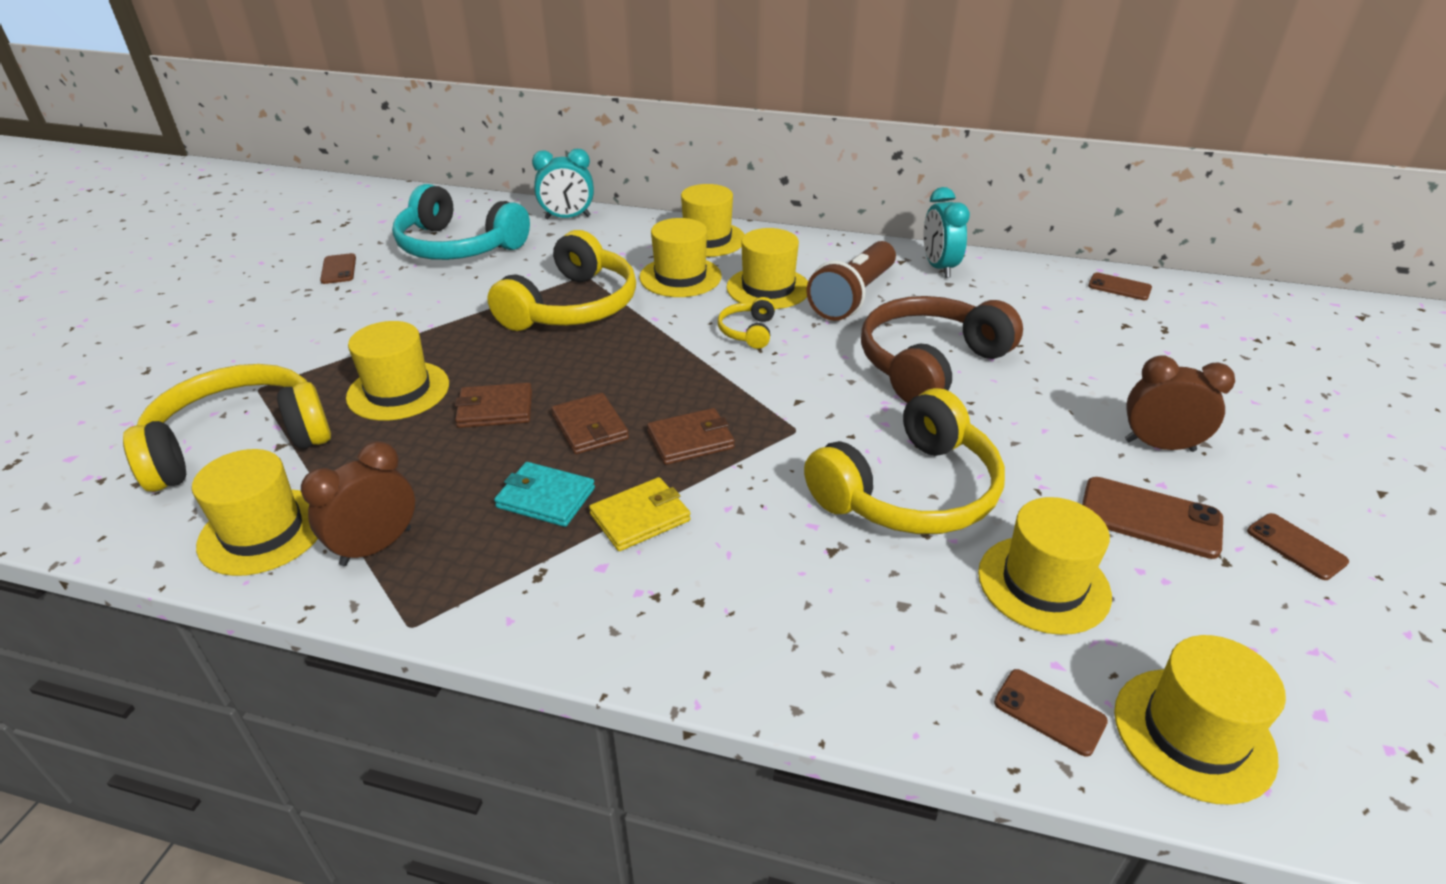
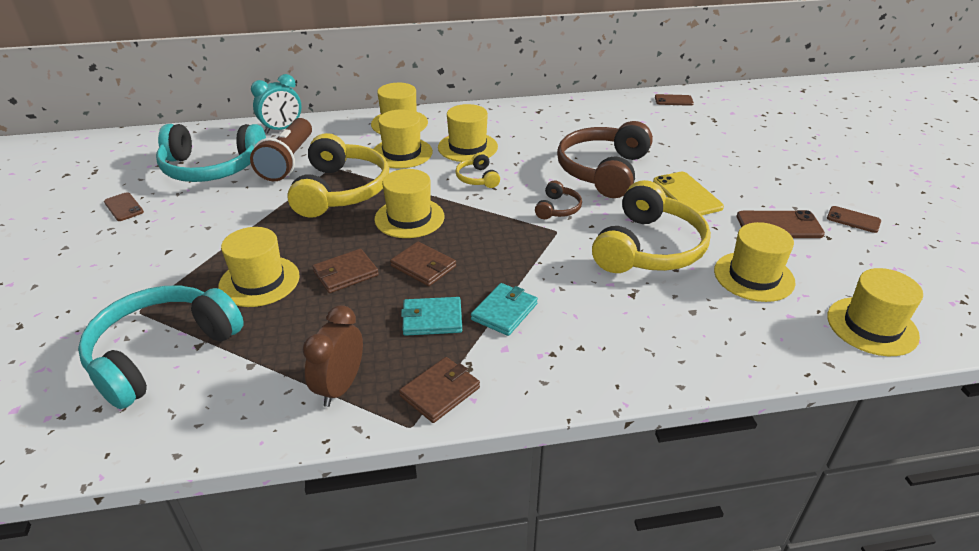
camera: 25 degrees left, 0 degrees up
(240, 442) = (161, 353): yellow headphones -> turquoise headphones
(263, 531) = (242, 406): yellow hat -> yellow hat (409, 218)
(640, 517) = (504, 311): yellow wallet -> turquoise wallet
(691, 440) = (497, 256): brown wallet -> brown wallet (440, 392)
(822, 399) = (558, 208): none -> brown headphones
(853, 297) = (526, 141): brown flashlight -> brown flashlight (288, 161)
(939, 267) = (564, 110): turquoise clock -> none
(1031, 429) = (687, 195): none -> yellow phone
(1049, 712) = (803, 340): brown phone -> none
(1159, 445) = (756, 185): brown clock -> none

